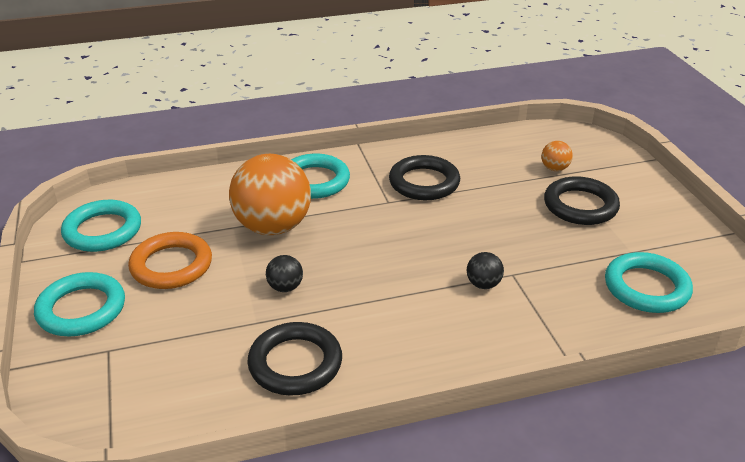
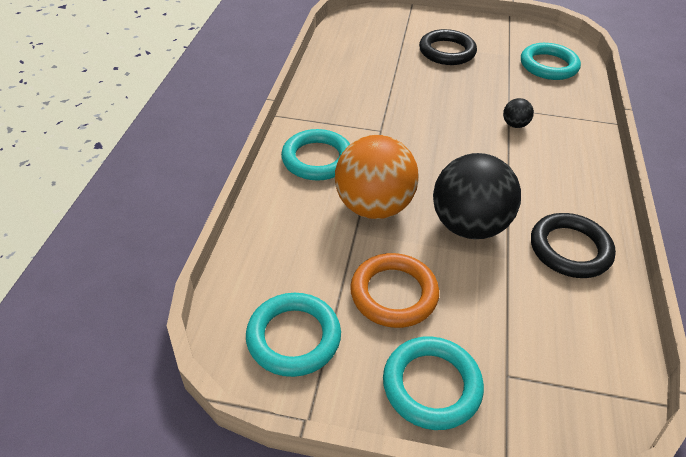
camera: 65 degrees left, 10 degrees up
(285, 287) = (468, 225): black ball -> black ball, size x2.37
(424, 183) = (367, 103): black ring -> none
(554, 168) = (394, 42): orange ball -> none

